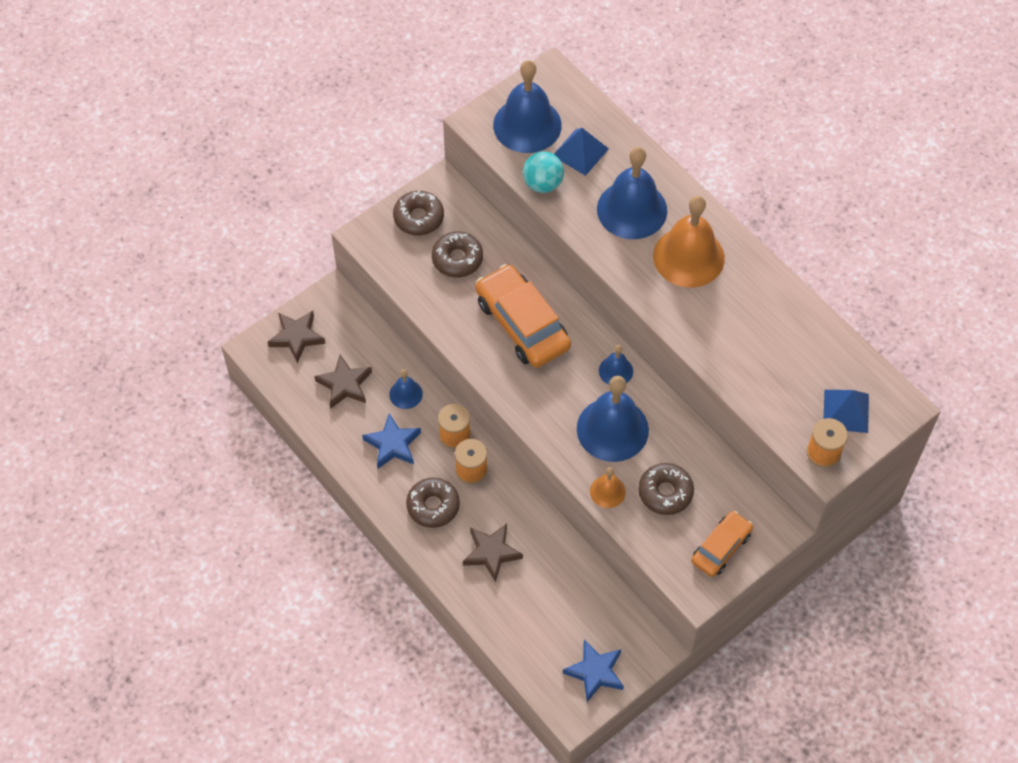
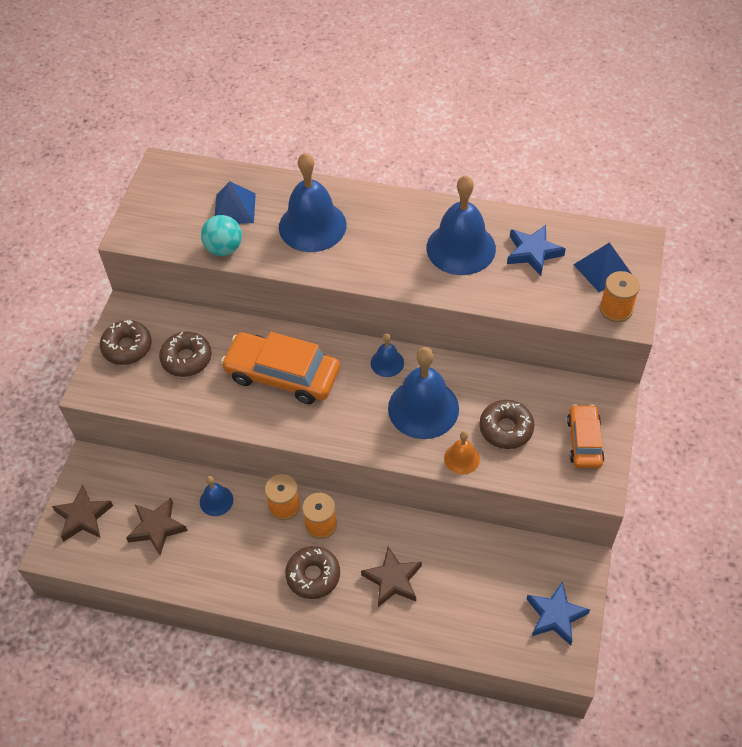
camera: 35 degrees left, 5 degrees down
(393, 444) = (238, 549): blue star -> blue star (533, 252)
(527, 125) = (174, 213): blue bell -> blue bell (461, 248)
(688, 257) = (387, 233): orange bell -> none

